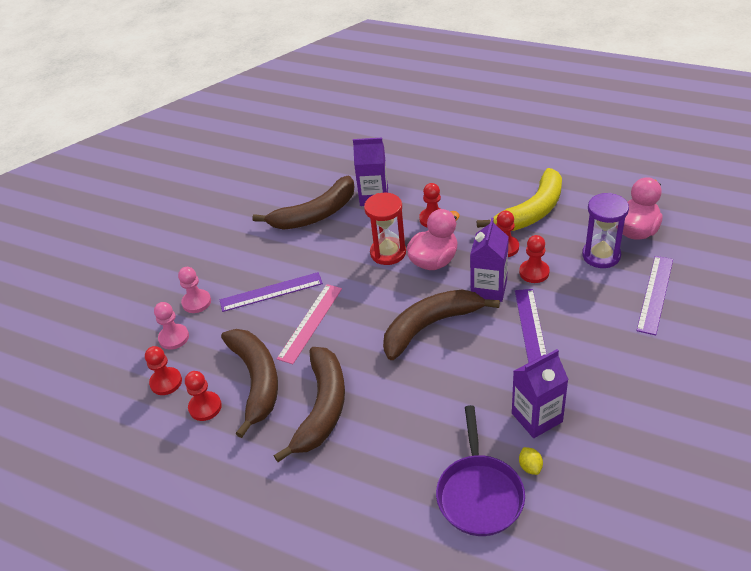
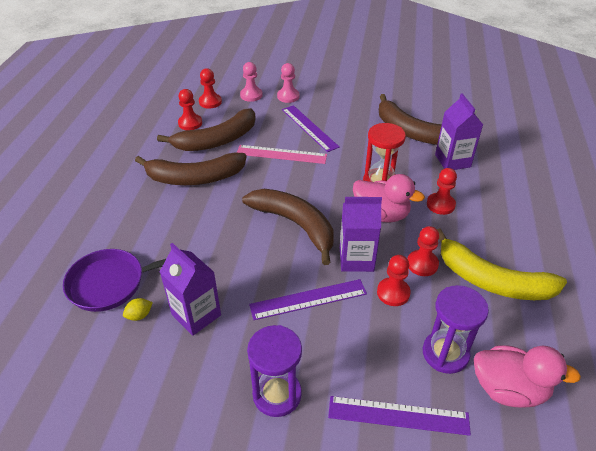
camera: 70 degrees right, 0 degrees up
(632, 365) = (277, 394): none -> purple hourglass

